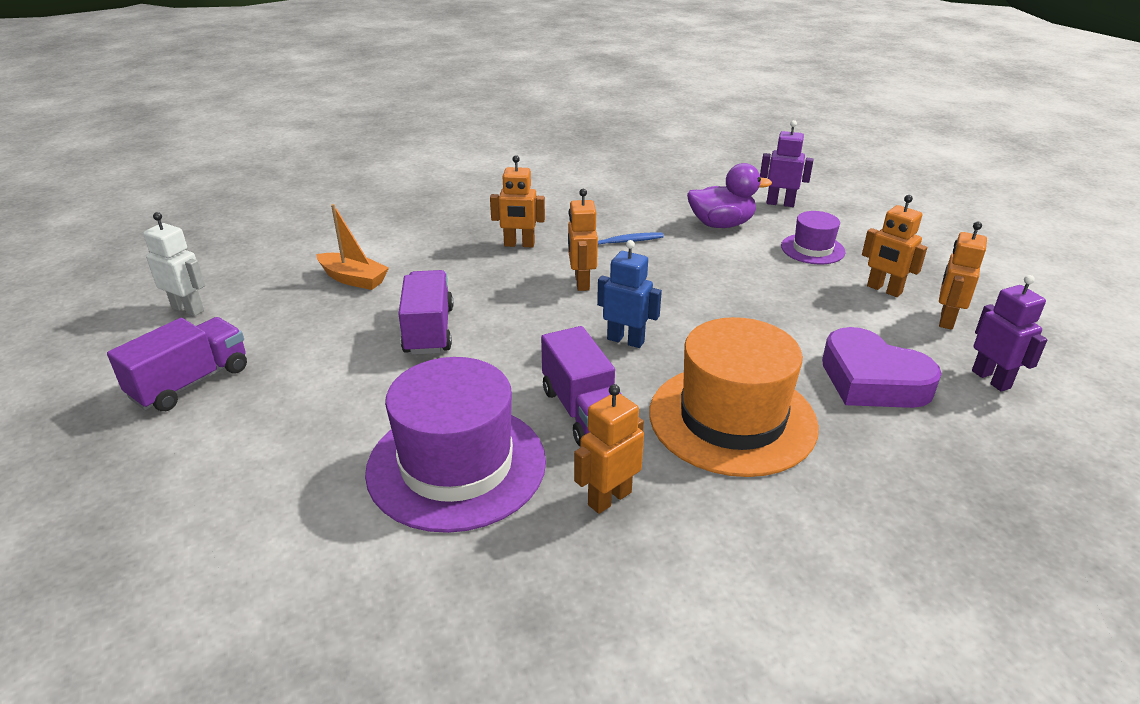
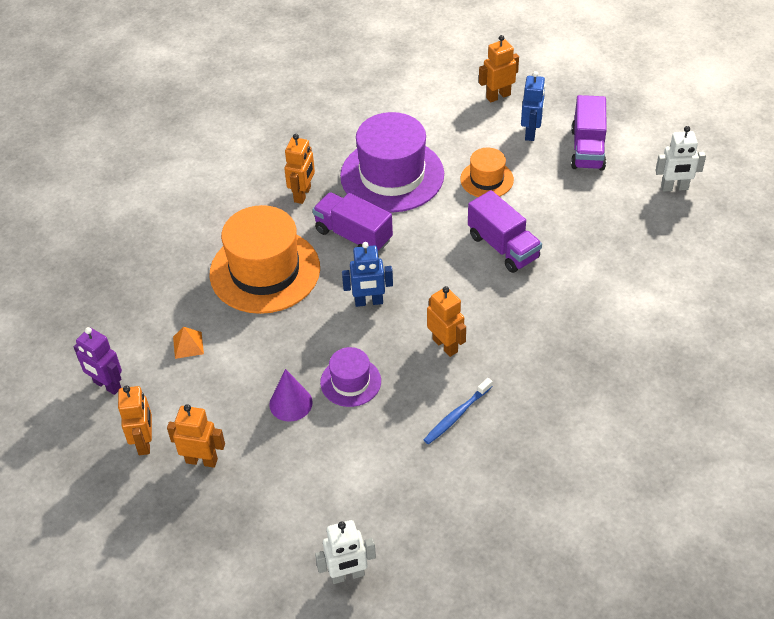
camera: 150 degrees right, 15 degrees up
(212, 435) = (531, 132): none -> blue robot
(349, 403) = (486, 179): none -> orange hat
(353, 279) = (610, 264): orange boat -> none
(519, 244) = (536, 367): orange robot -> orange robot (498, 96)
(721, 224) = (385, 496): purple duck -> none
(771, 296) = (290, 403): none -> purple cone
(780, 203) = (347, 575): purple robot -> white robot
(812, 249) = (282, 496): purple hat -> purple hat (350, 382)
(872, 380) = (188, 345): purple heart -> orange pyramid

